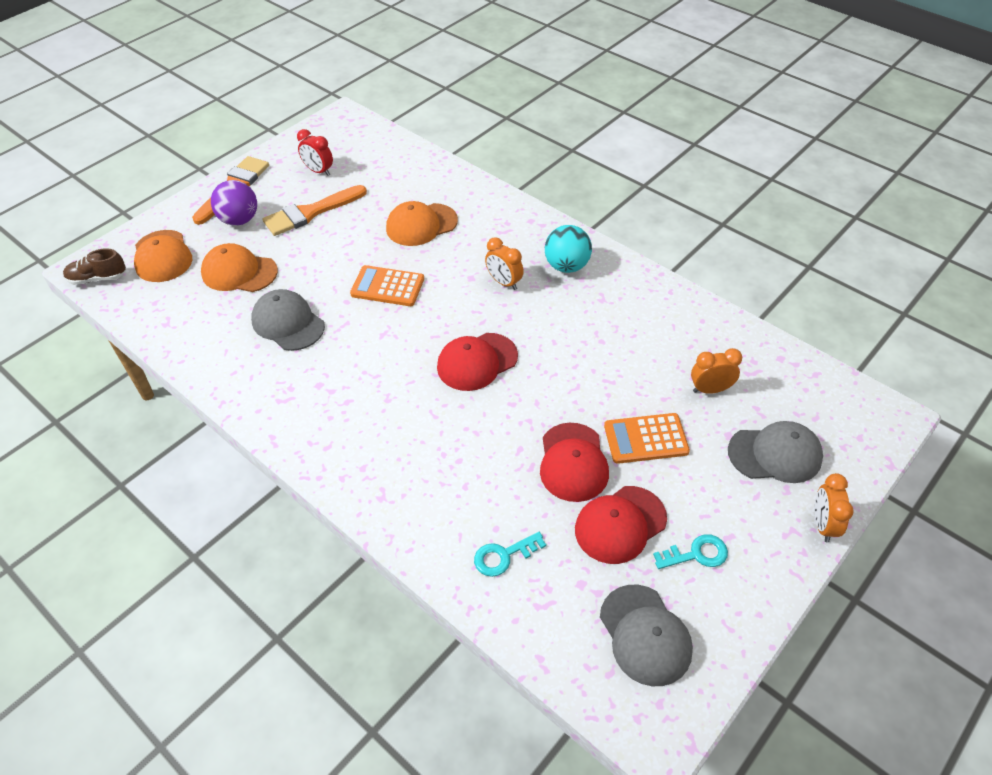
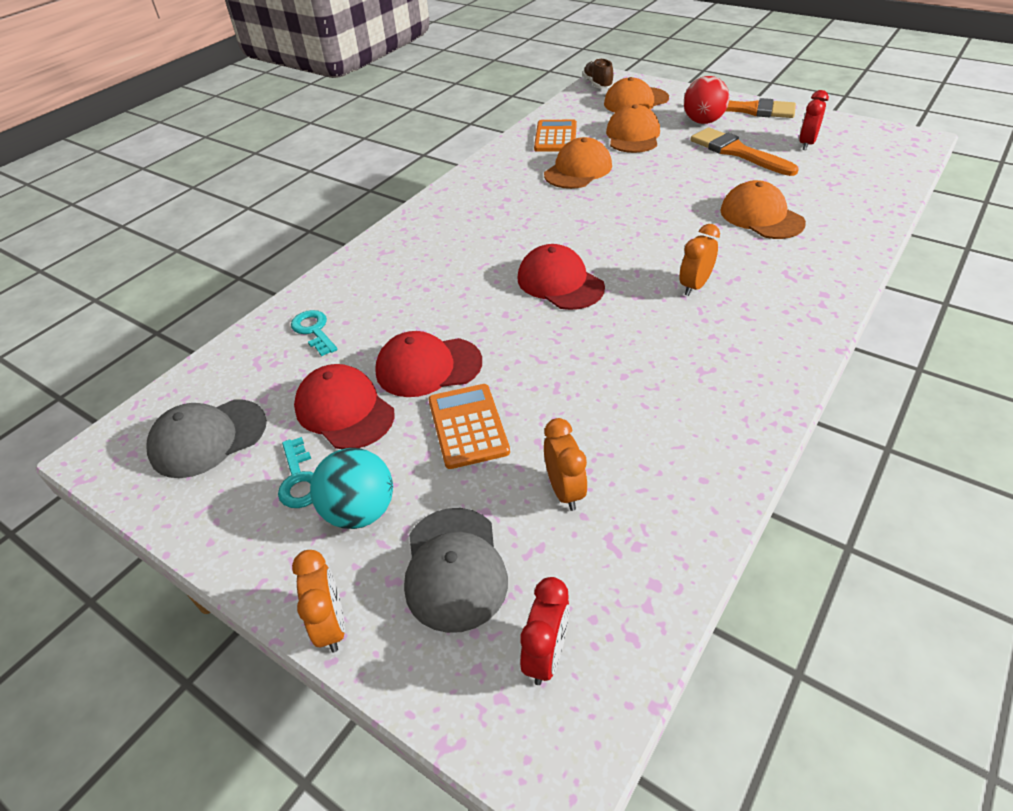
camera: 85 degrees right, 5 degrees down
(239, 220) = (703, 121): purple ball -> red ball
(288, 323) = (578, 170): grey cap -> orange cap
(387, 287) = (650, 212): orange calculator -> orange calculator (555, 137)
(567, 266) = (751, 333): turquoise ball -> turquoise ball (360, 511)
(823, 525) = (331, 625): orange clock -> orange clock turned 75 degrees clockwise
(831, 414) = (546, 655): none -> red clock

